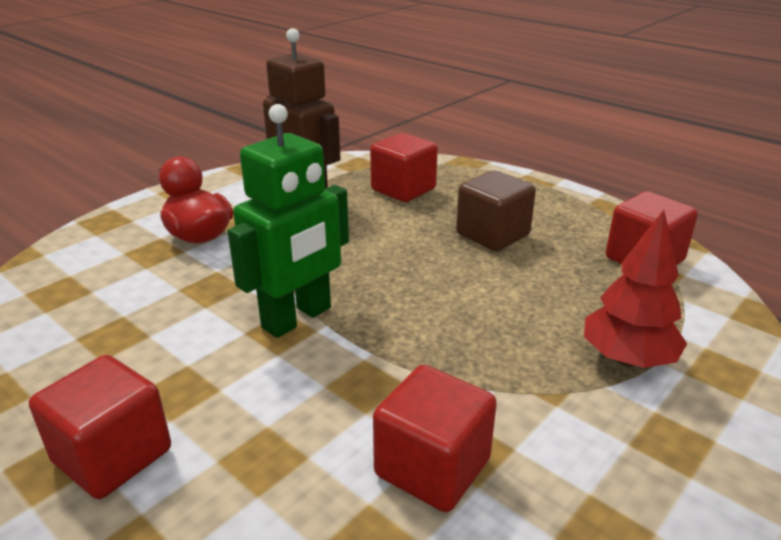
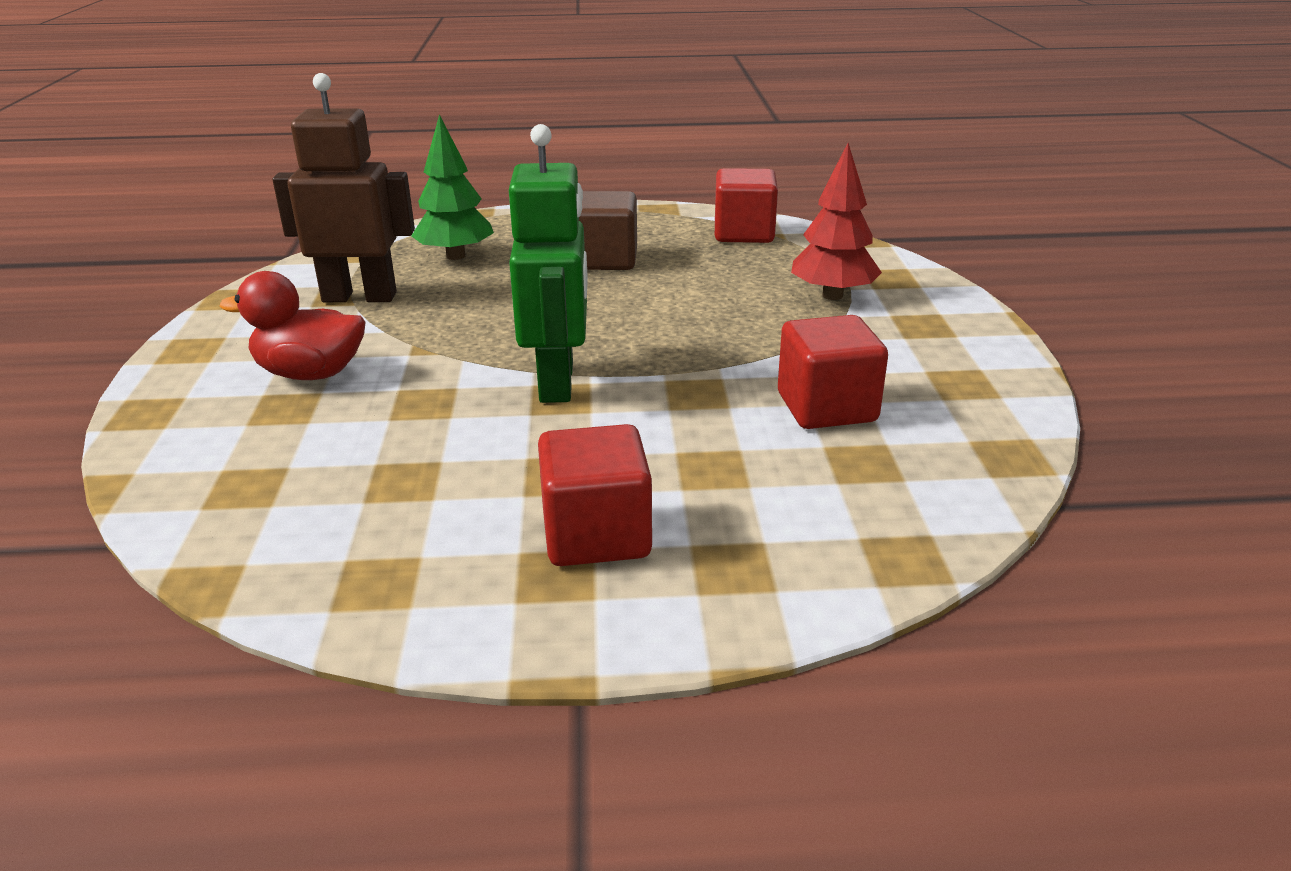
camera: 45 degrees left, 0 degrees up
(403, 189) = (456, 256): red cube -> green tree

